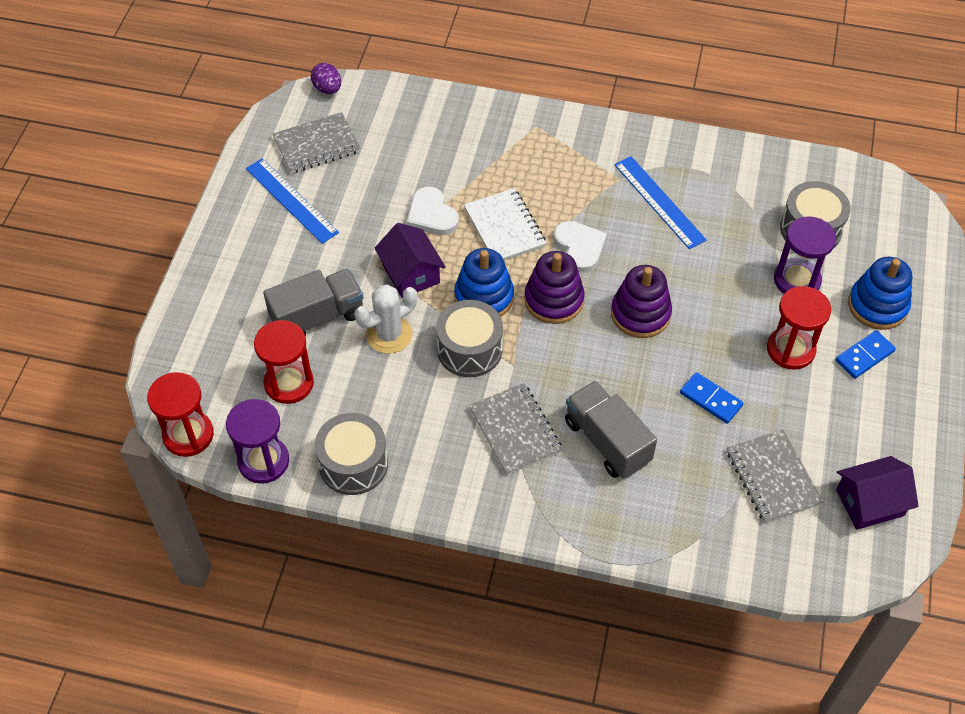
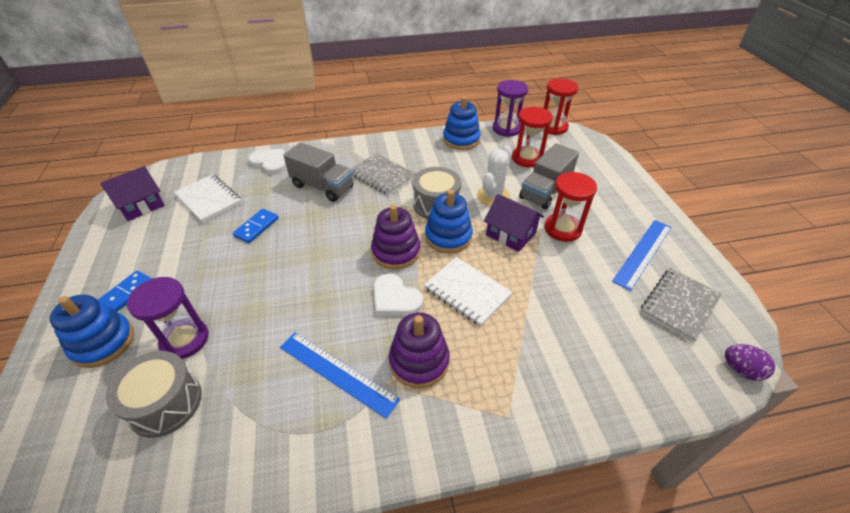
camera: 155 degrees right, 10 degrees down
(291, 200) = (643, 253): blue ruler -> blue ruler turned 75 degrees counterclockwise
(353, 464) = (461, 139): grey drum -> blue stacking toy
(431, 215) = (532, 281): white heart -> white heart (270, 163)
(640, 314) = (324, 264): purple stacking toy -> purple stacking toy (419, 361)
(711, 399) = (256, 227): blue domino -> blue domino turned 75 degrees counterclockwise
(772, 478) = (209, 199): grey notebook -> white notebook
(790, 349) = (193, 278): red hourglass -> red hourglass (562, 229)

